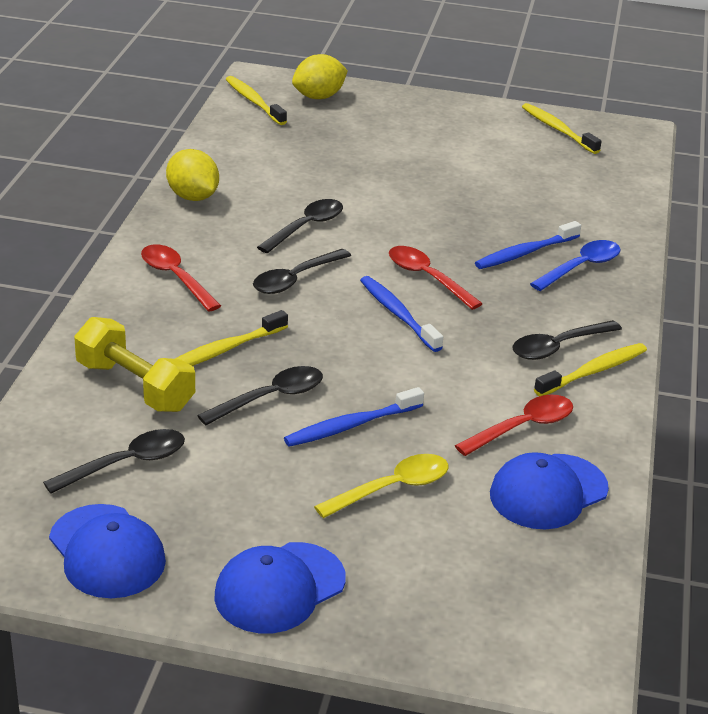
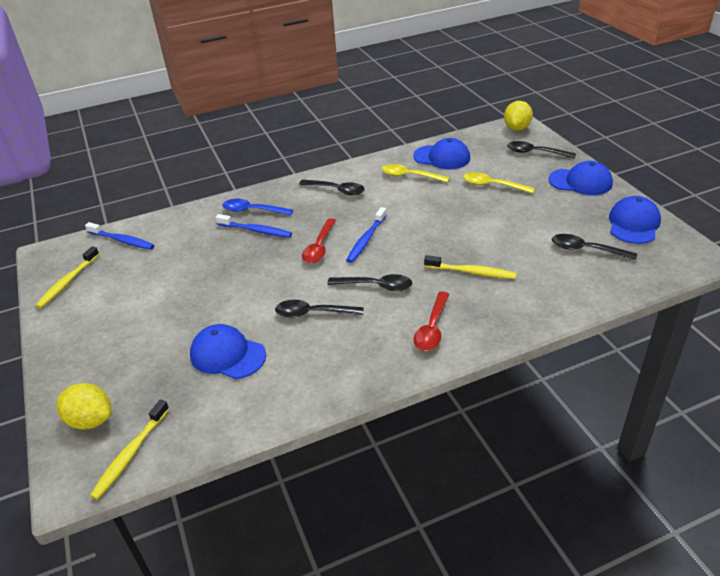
camera: 120 degrees left, 5 degrees up
(135, 386) = (538, 280): yellow dumbbell -> none
(193, 197) = (330, 384): yellow lemon -> yellow lemon (517, 128)
(270, 398) = (484, 239): black spoon -> black spoon (535, 152)
(311, 167) = (227, 355): none -> blue cap
(351, 426) = (470, 211): blue toothbrush -> blue toothbrush (122, 240)
(523, 427) = (409, 176): red spoon -> yellow spoon
(593, 371) = (345, 176): yellow toothbrush -> none

